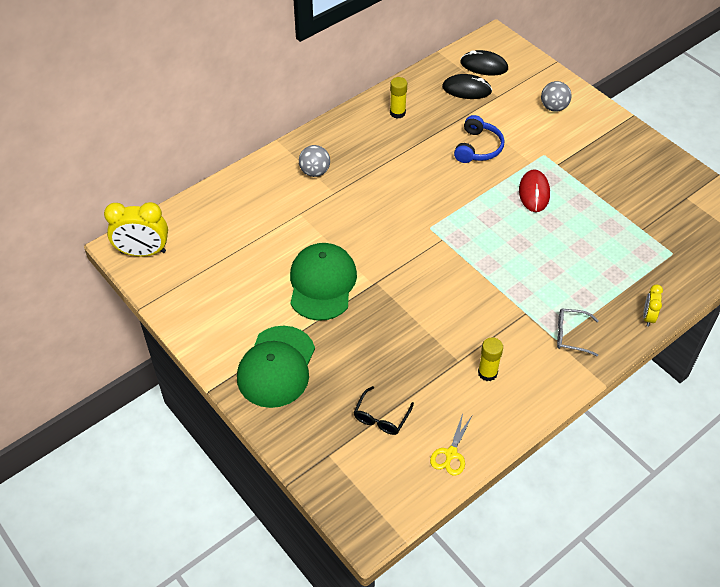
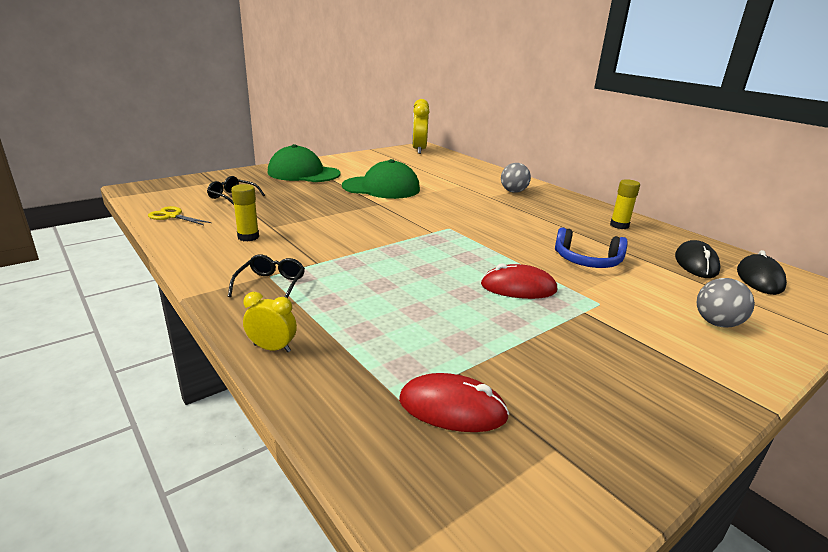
camera: 90 degrees right, 25 degrees down
(571, 335) = (271, 285): grey glasses -> black glasses
(672, 233) = (452, 408): none -> red mouse

